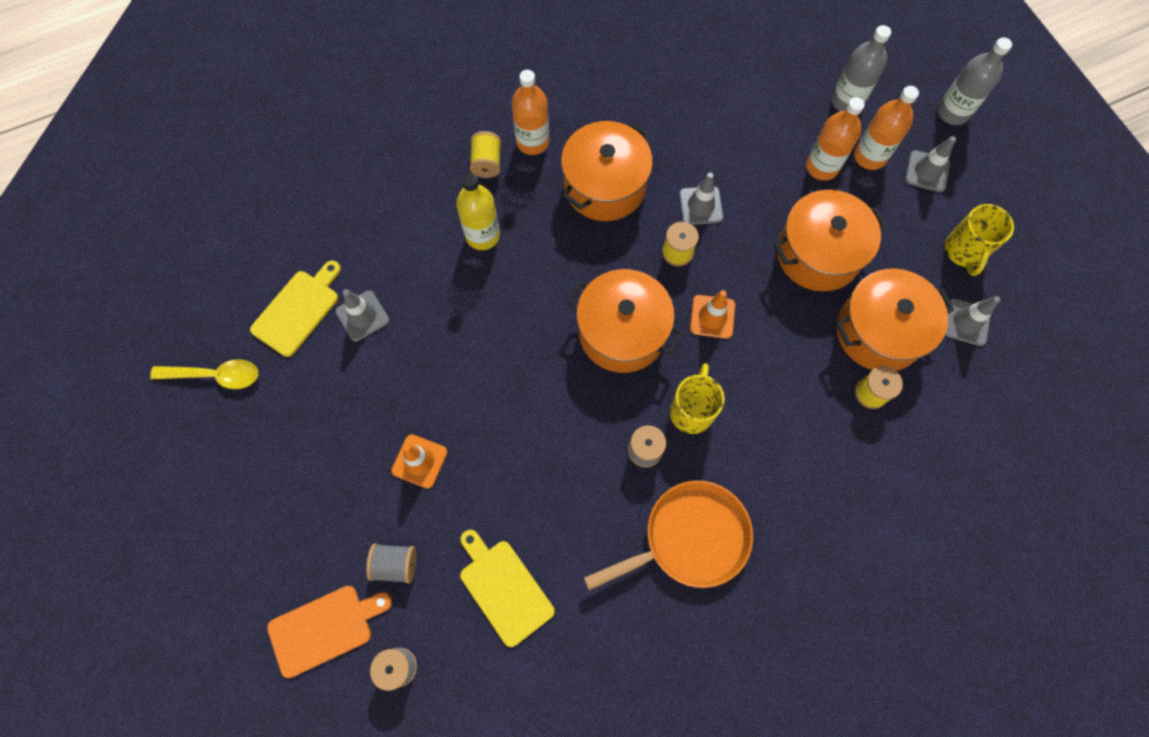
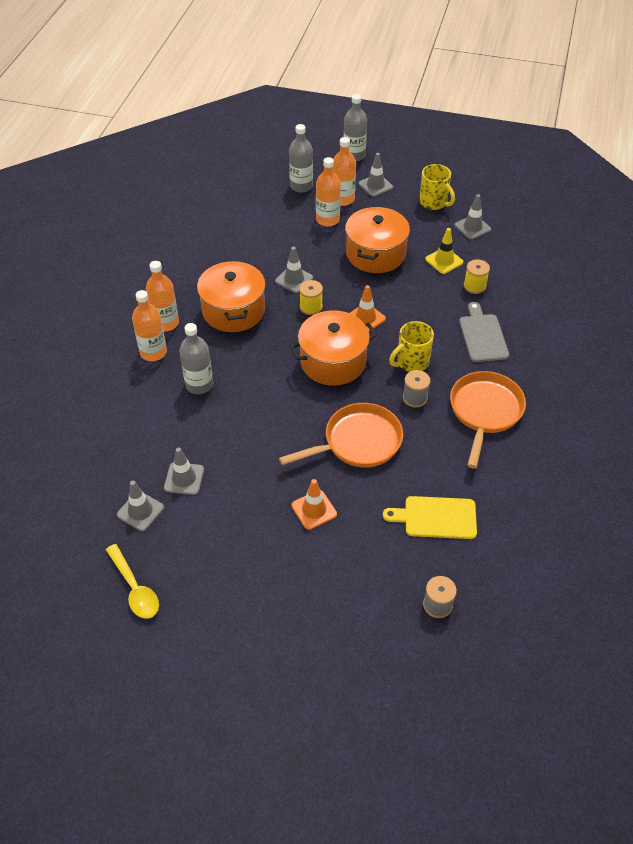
camera: 50 degrees left, 20 degrees down
(215, 375) = (135, 588): yellow spoon -> yellow spoon turned 105 degrees clockwise
(298, 310) = (140, 511): yellow cutting board -> grey traffic cone
(325, 628) = (376, 631): orange cutting board -> none
(395, 564) = (369, 565): grey spool -> none
(483, 235) = (199, 385): yellow bottle -> grey bottle
(487, 163) = (153, 352): yellow spool -> orange bottle
(537, 438) = (358, 442): none -> orange pan
(692, 410) = (411, 362): yellow mug -> yellow mug turned 90 degrees counterclockwise
(801, 456) = (482, 336): none -> grey cutting board
(878, 331) = (444, 261): orange pot -> yellow traffic cone

